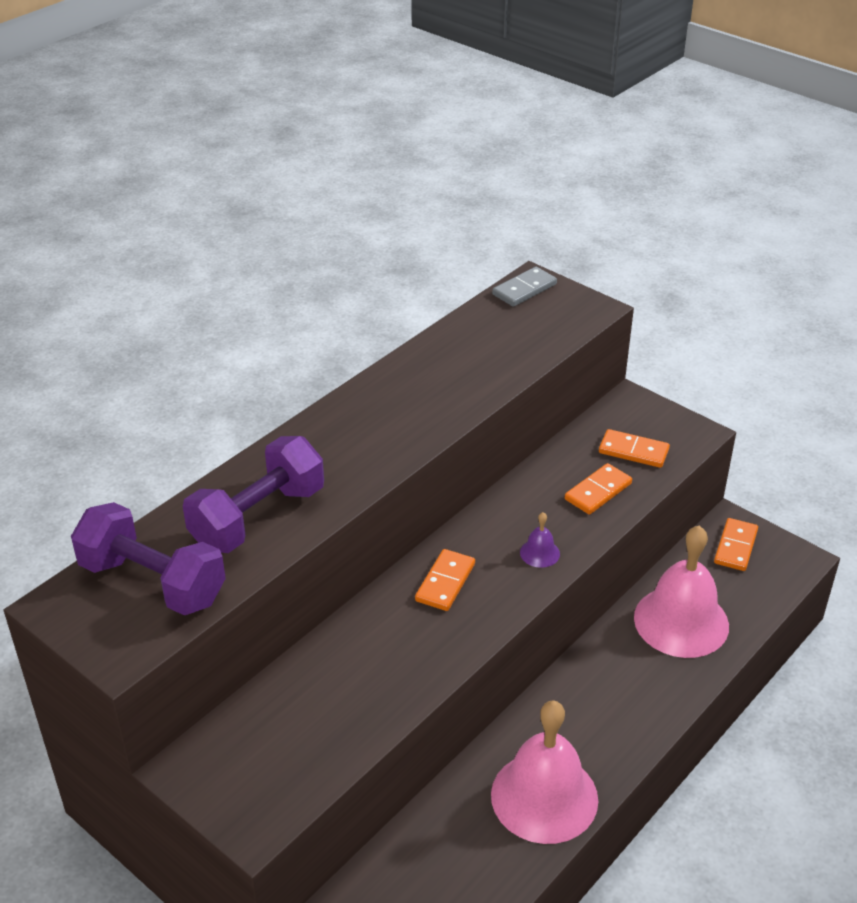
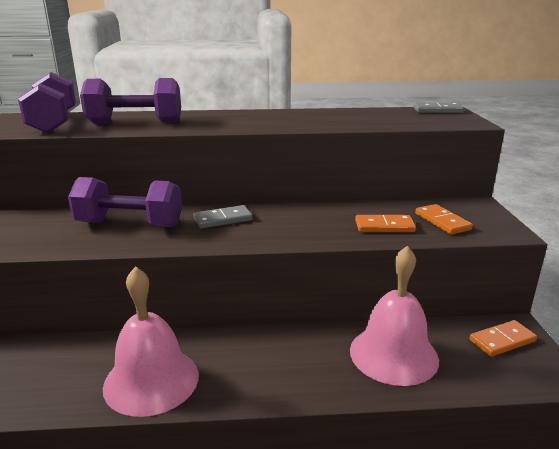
camera: 45 degrees right, 15 degrees down
(367, 657) = (129, 224): none -> purple dumbbell
(445, 582) = (223, 219): orange domino -> grey domino
(539, 553) = (297, 232): purple bell -> none

